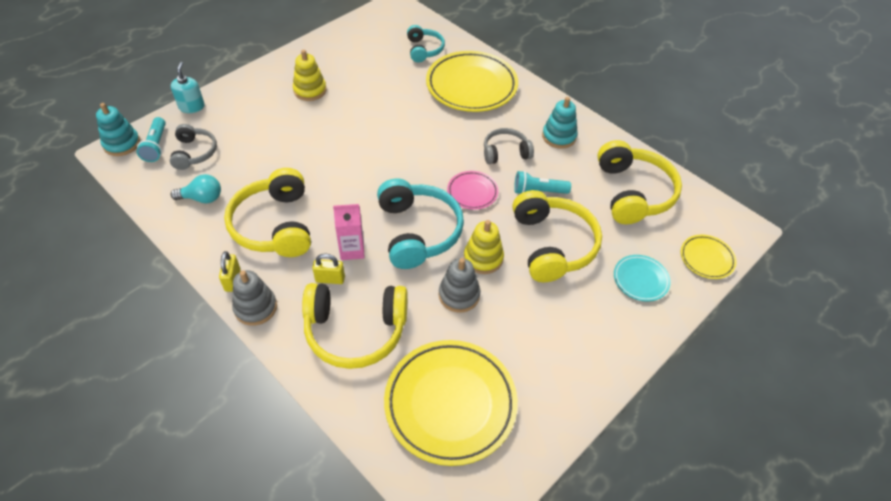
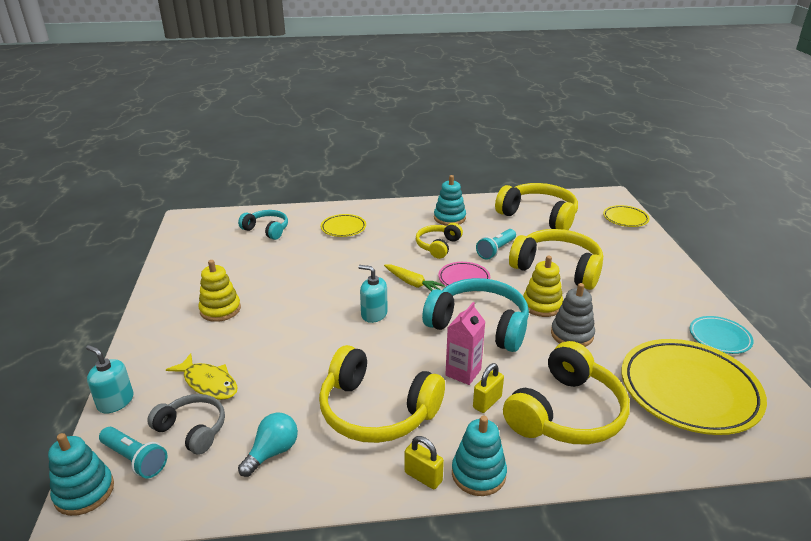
camera: 50 degrees left, 20 degrees down
(237, 133) = (208, 383): none -> yellow fish
(255, 307) = (478, 474): grey stacking toy -> turquoise stacking toy
(376, 166) = (374, 314): none -> turquoise soap dispenser
(435, 166) = (412, 283): none -> yellow carrot
(471, 86) = (343, 228): yellow plate -> yellow plate, size x0.49
(505, 152) = (438, 246): grey headphones -> yellow headphones
(640, 280) = (624, 249): turquoise plate -> turquoise plate (719, 338)

